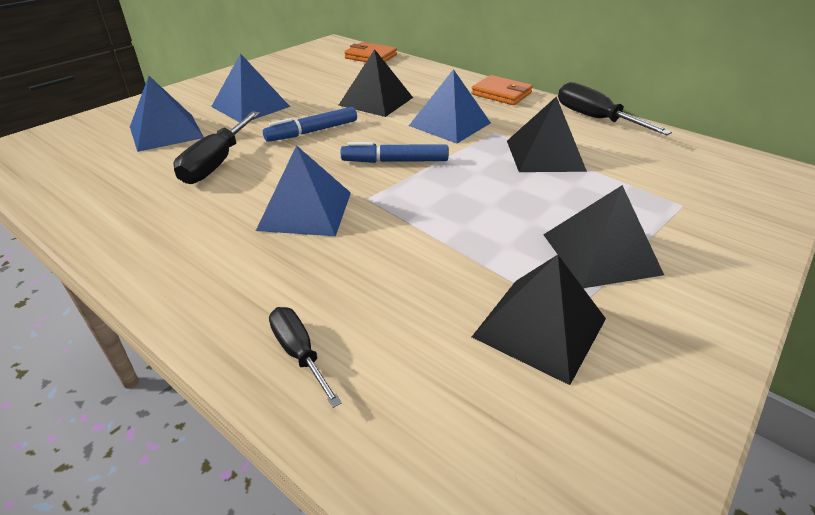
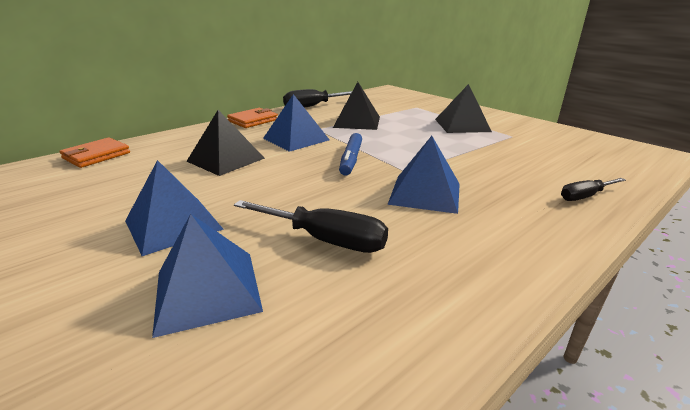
camera: 80 degrees left, 10 degrees down
(312, 132) = (276, 189): blue marker -> none
(540, 327) = (526, 142): black pyramid -> none

